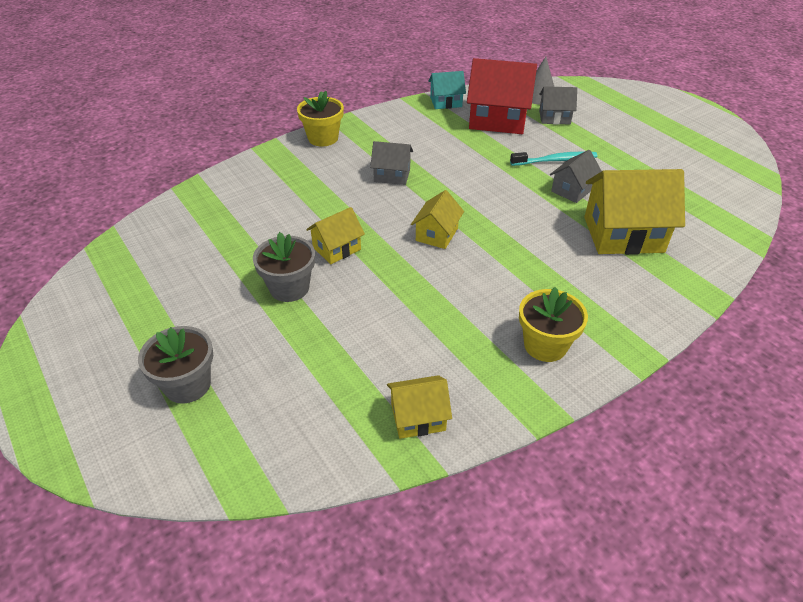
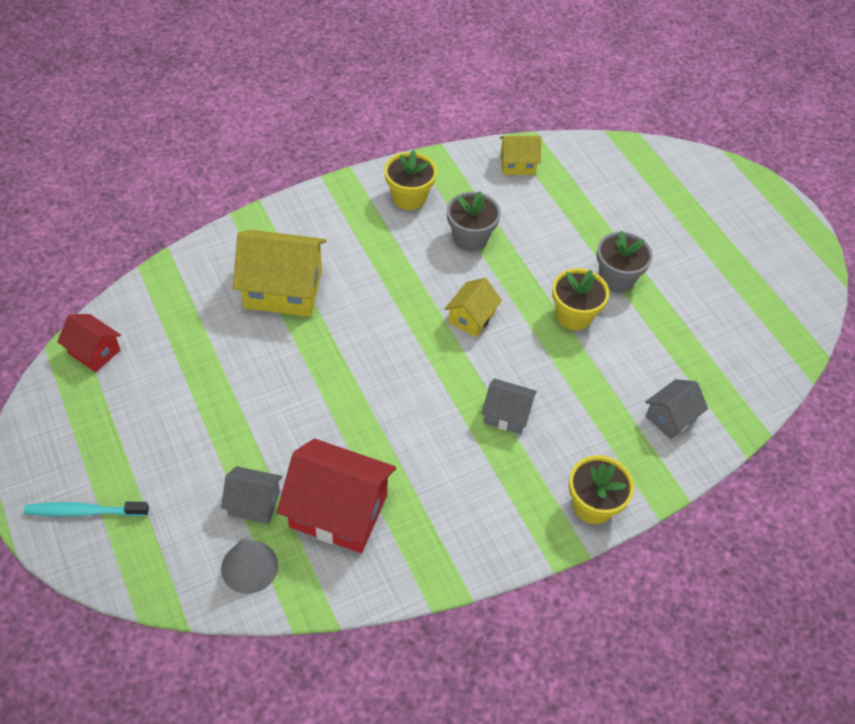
camera: 175 degrees left, 10 degrees up
(187, 385) = (684, 208): grey flower pot -> grey flower pot (470, 238)
(336, 248) = (574, 315): yellow house -> yellow flower pot
(446, 102) = (402, 572): turquoise house -> none
(555, 160) = (297, 410): turquoise toothbrush -> turquoise toothbrush (84, 511)
(572, 190) = (302, 357): grey house -> grey house (670, 417)
(738, 175) = (94, 352): none -> red house

